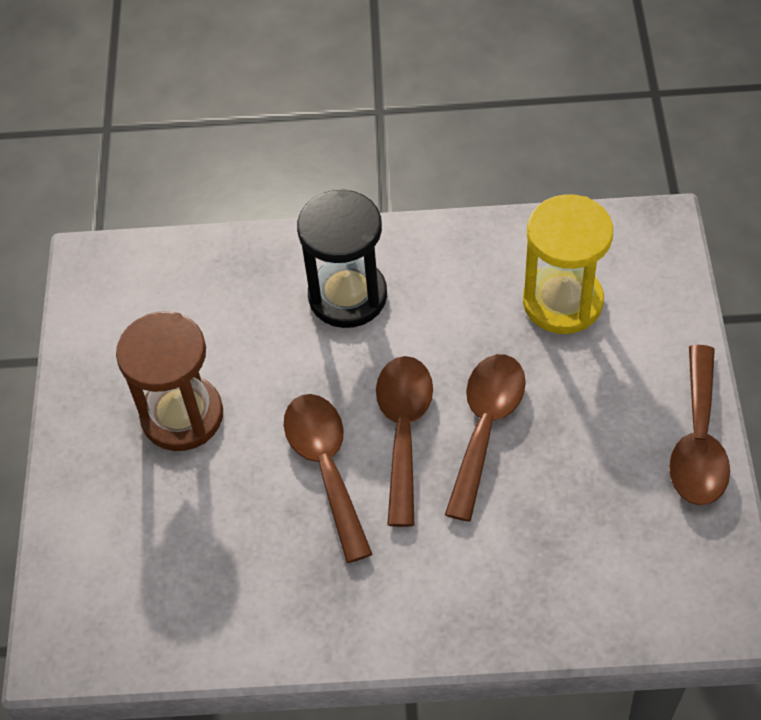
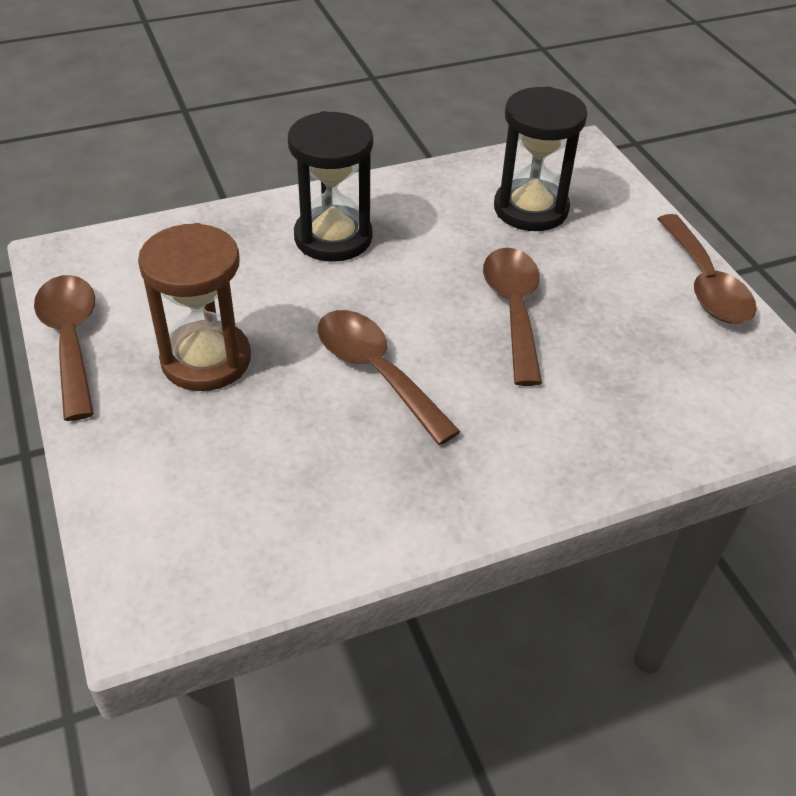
camera: 25 degrees left, 10 degrees down
(403, 430) = (438, 327): brown spoon -> brown spoon (71, 340)
(562, 302) = (530, 209): yellow hourglass -> black hourglass

